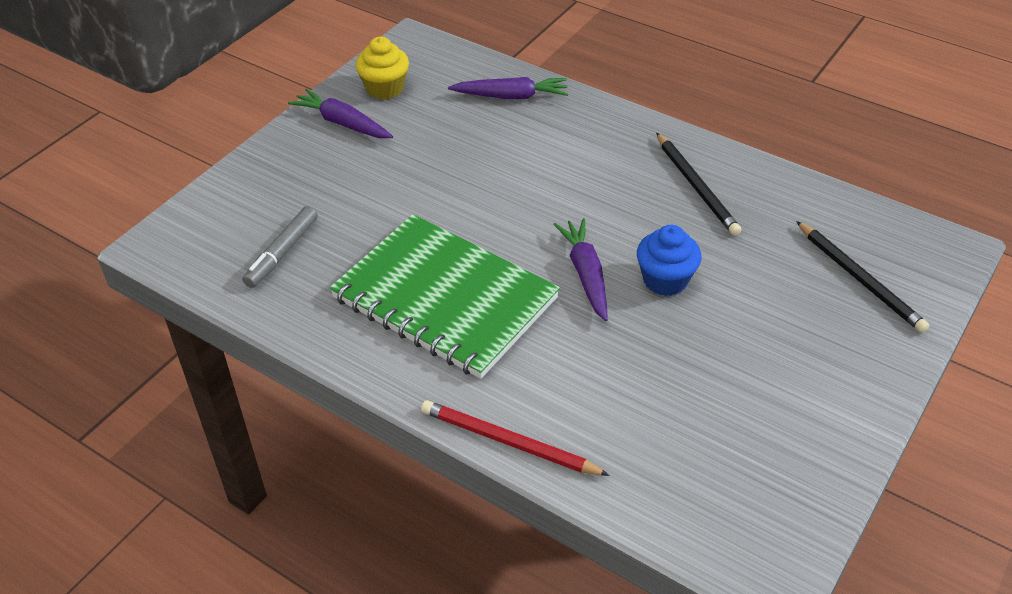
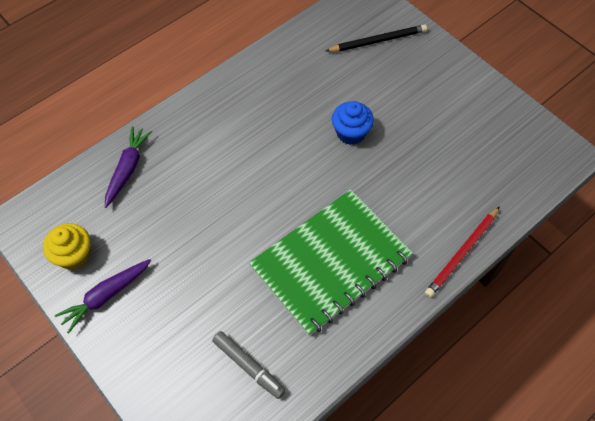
camera: 75 degrees left, 15 degrees up
(585, 274) = (333, 174): purple carrot -> none
(696, 186) = (272, 89): black pencil -> none

